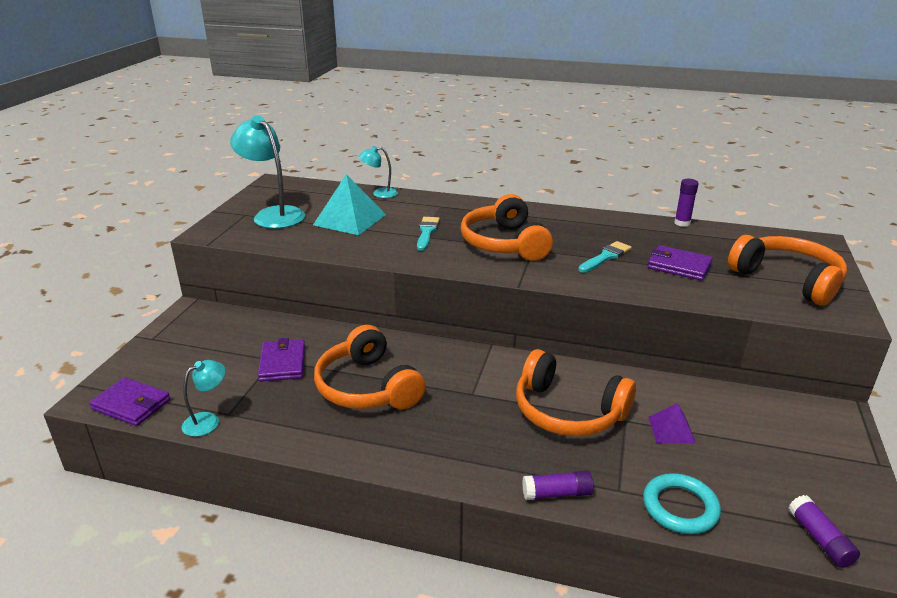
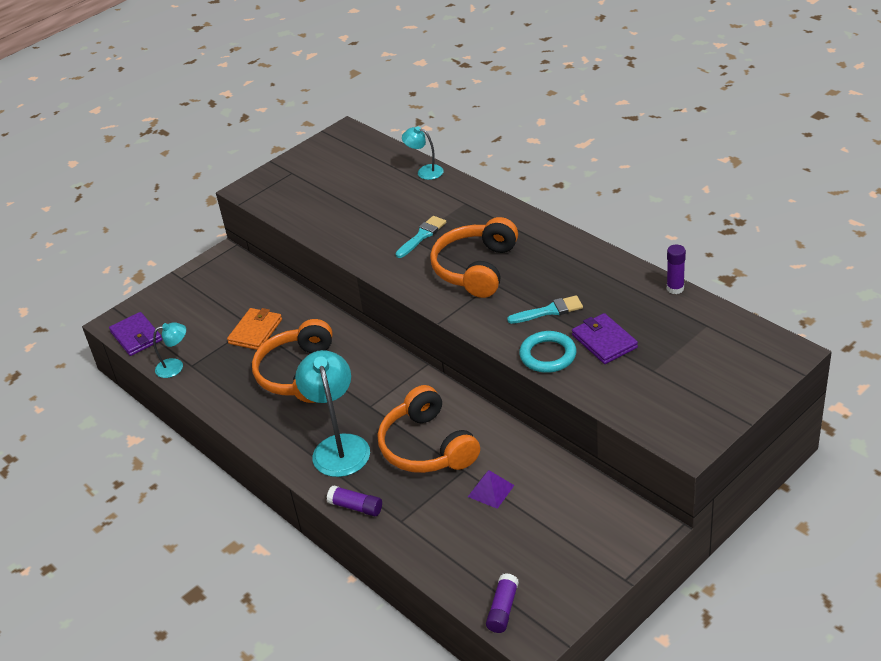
camera: 35 degrees right, 10 degrees up
(273, 214) = (313, 178): turquoise lamp -> turquoise lamp (339, 446)
(282, 363) = (255, 331): purple wallet -> orange wallet
(350, 219) = (371, 202): turquoise pyramid -> none
(680, 507) = (430, 549): turquoise ring -> turquoise ring (548, 355)
(787, 280) = (687, 388): orange headphones -> none

